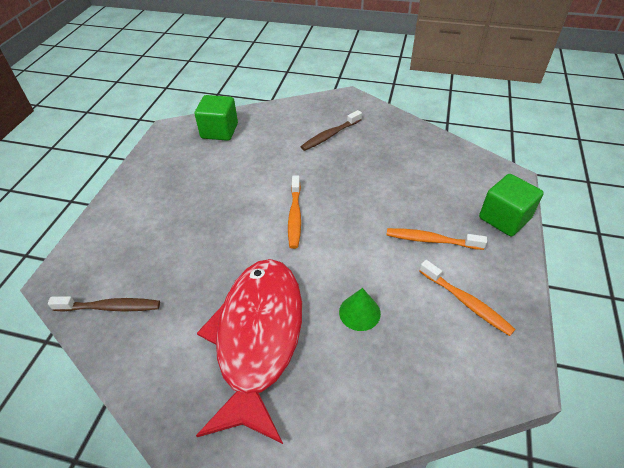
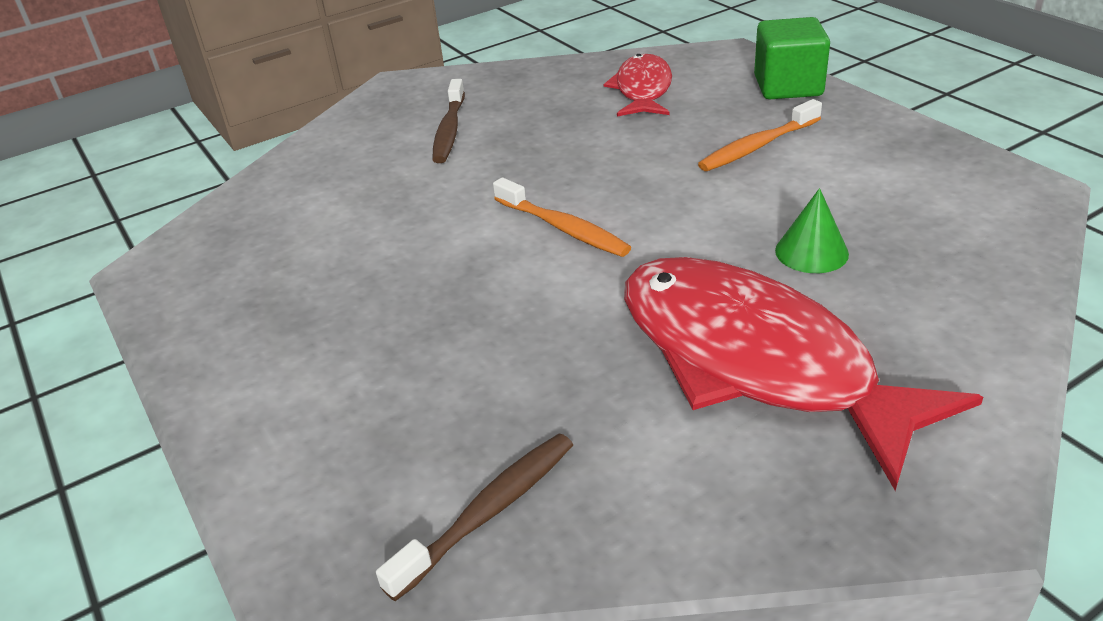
camera: 45 degrees left, 10 degrees down
(219, 131) = (257, 218): green cube -> none
(434, 170) = (642, 90): none -> red fish
(466, 302) = (885, 169): orange toothbrush -> none

